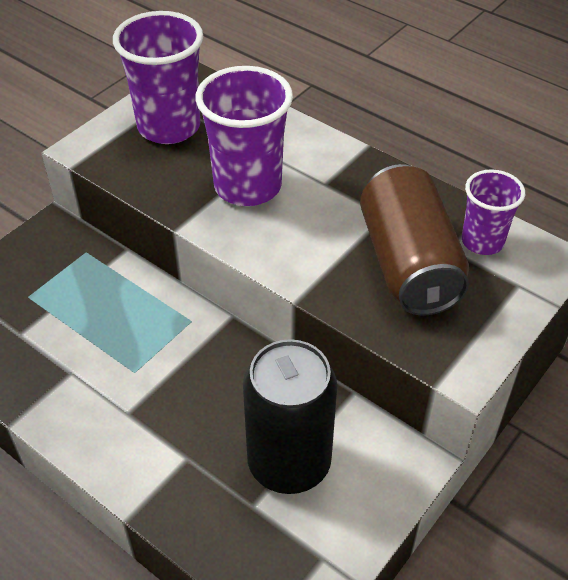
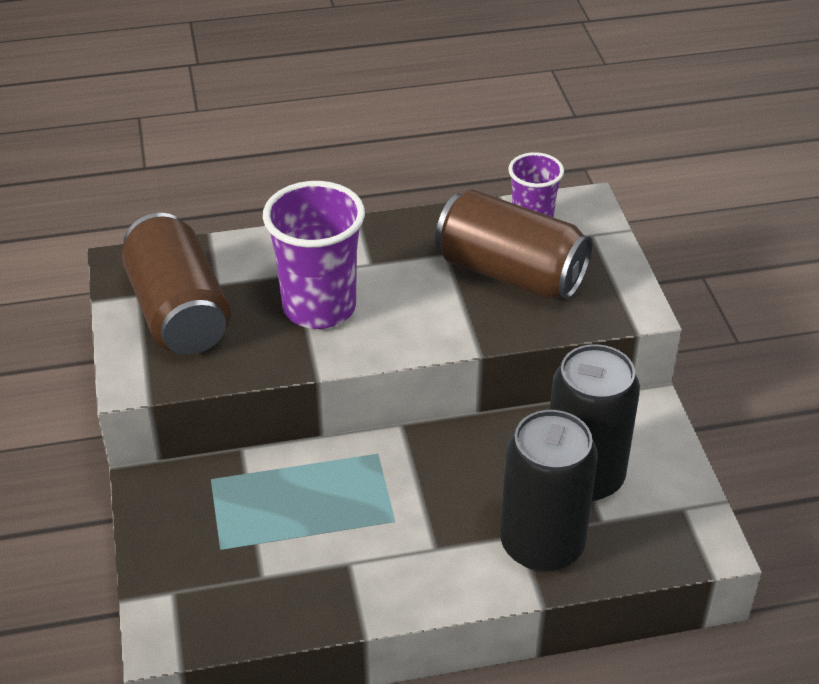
camera: 50 degrees left, 5 degrees down
(169, 127) = (178, 312): purple cup -> brown can
(190, 479) = (542, 544): none -> black can

